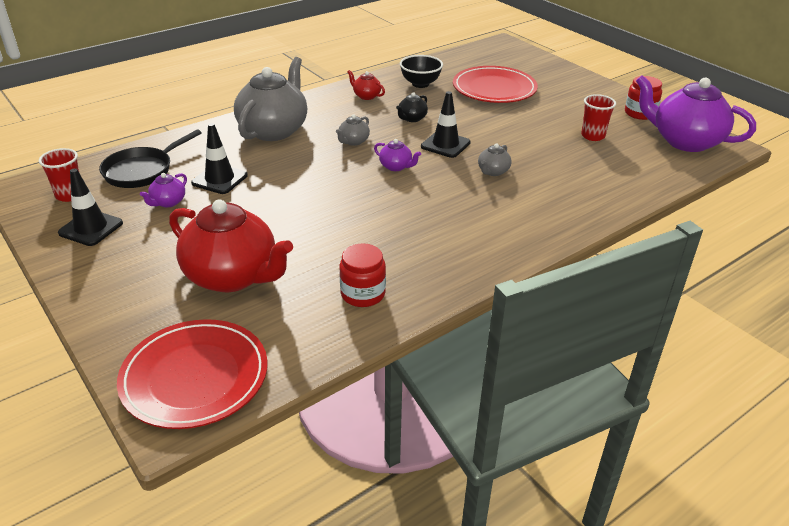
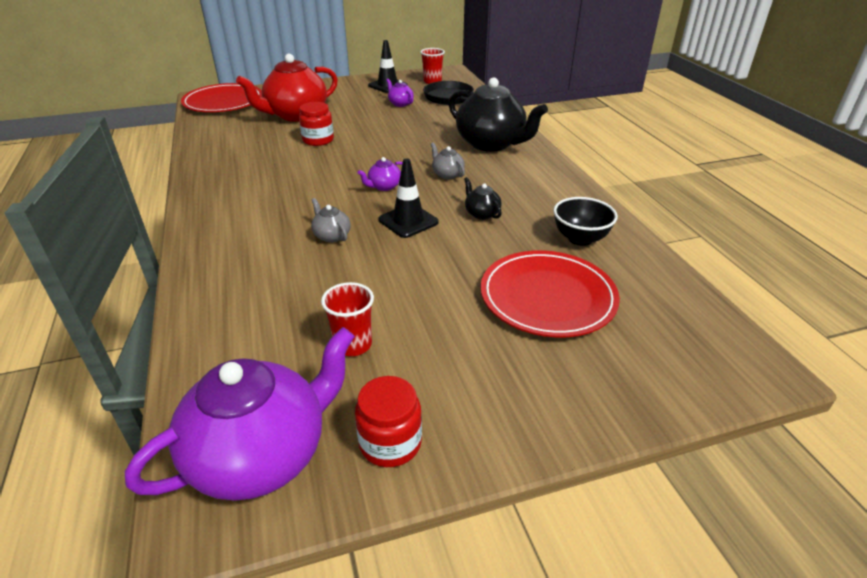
camera: 110 degrees right, 0 degrees up
(219, 179) = (419, 119): black traffic cone -> none
(274, 130) = (491, 144): grey teapot -> black teapot
(363, 294) = (230, 147): red jar -> red jar (318, 140)
(366, 96) = (552, 197): red teapot -> none

